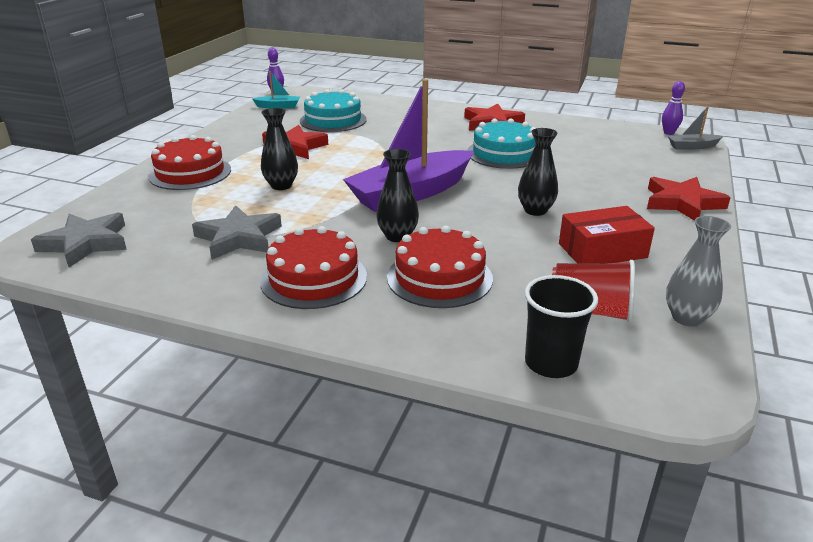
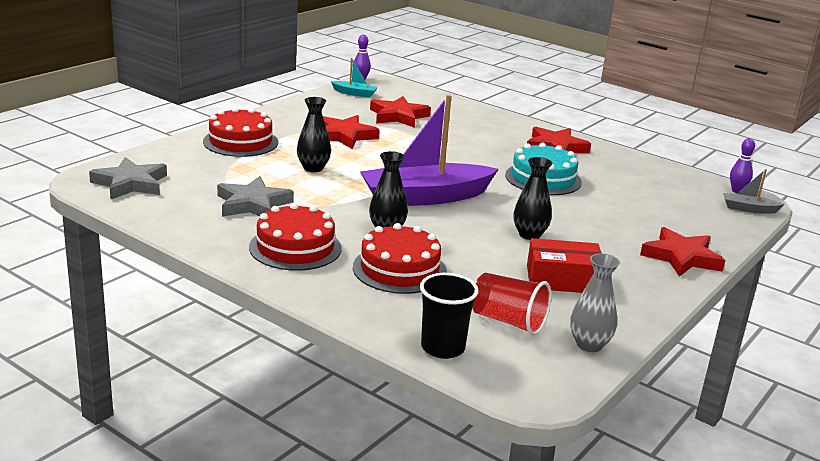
camera: 15 degrees right, 5 degrees down
(333, 120) = (398, 116): turquoise cake -> red star

